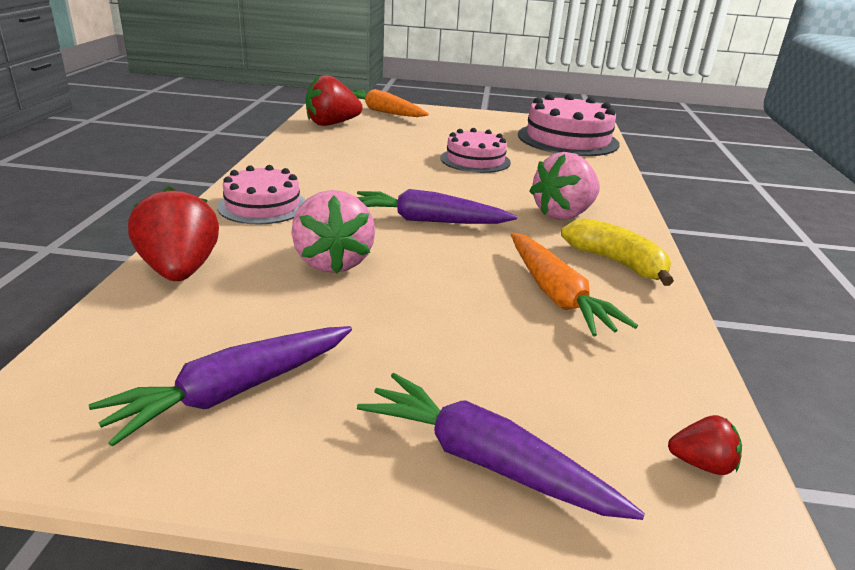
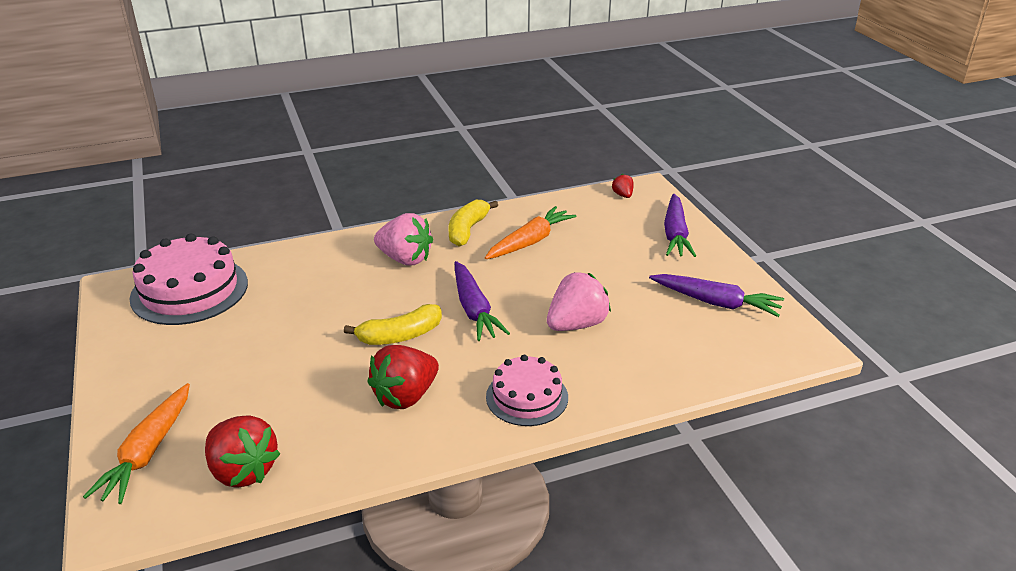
camera: 115 degrees left, 5 degrees up
(180, 271) = (654, 378): red strawberry -> red strawberry (405, 396)
(421, 184) = (400, 336): none -> yellow banana
(475, 160) = (307, 326): pink cake -> none

